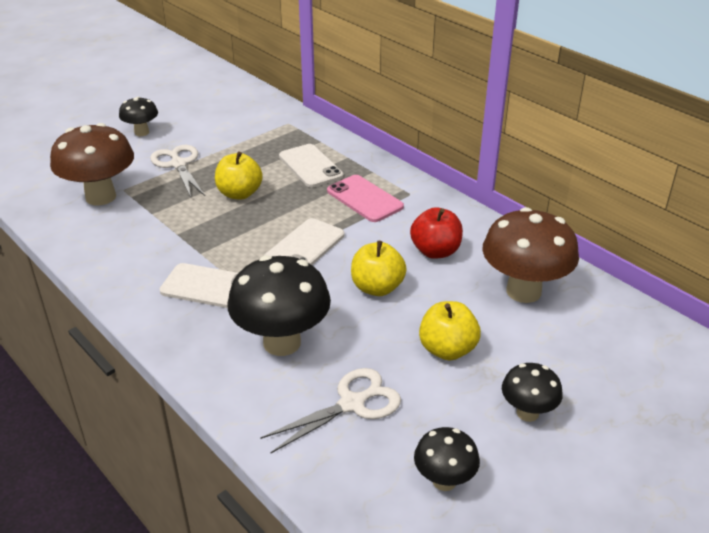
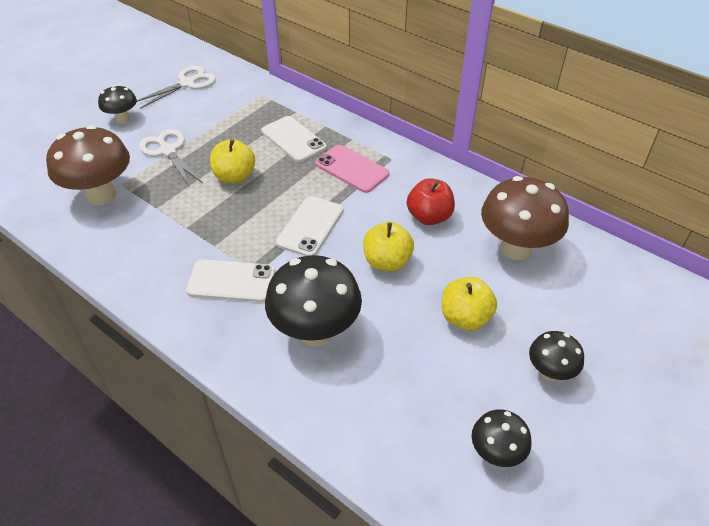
camera: 10 degrees left, 10 degrees up
(351, 404) = (395, 387): white scissors -> white scissors (187, 83)

